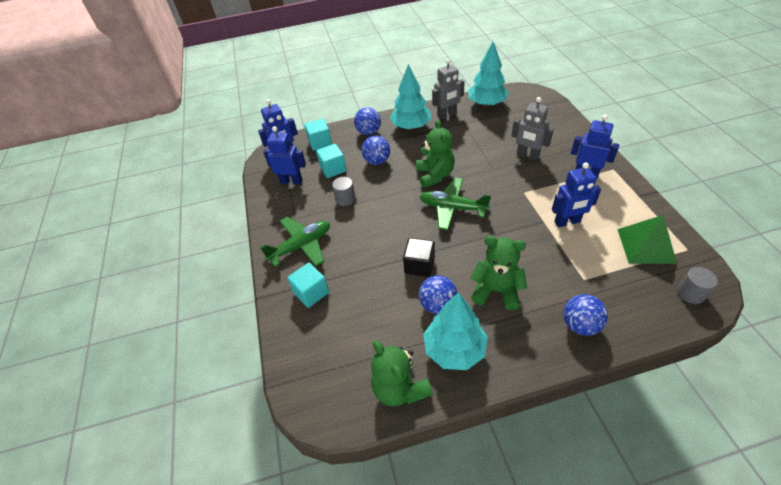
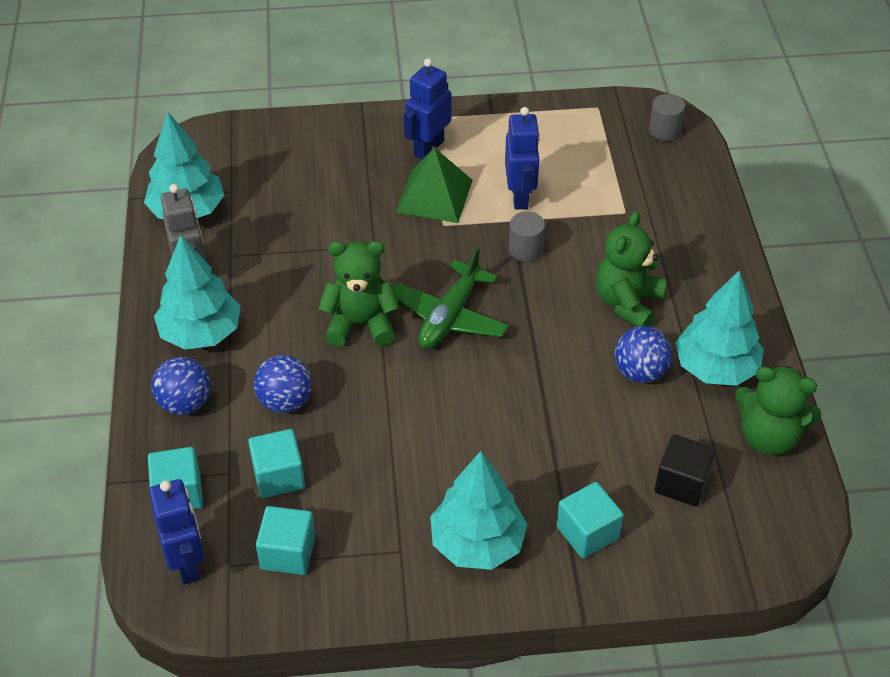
camera: 85 degrees left, 0 degrees up
(291, 181) = (288, 553): blue robot -> turquoise cube
(301, 246) = (477, 543): green plane -> turquoise tree
(345, 199) = (376, 463): grey cylinder -> grey cylinder (525, 249)
(400, 388) = (768, 437): green teddy bear -> green teddy bear turned 45 degrees clockwise
(419, 265) = (562, 380): black cube -> black cube (681, 483)
(527, 155) = (359, 197): grey robot -> none
(580, 325) = (694, 237): blue ball -> none
(646, 245) = (583, 139): green pyramid -> green pyramid (434, 195)

